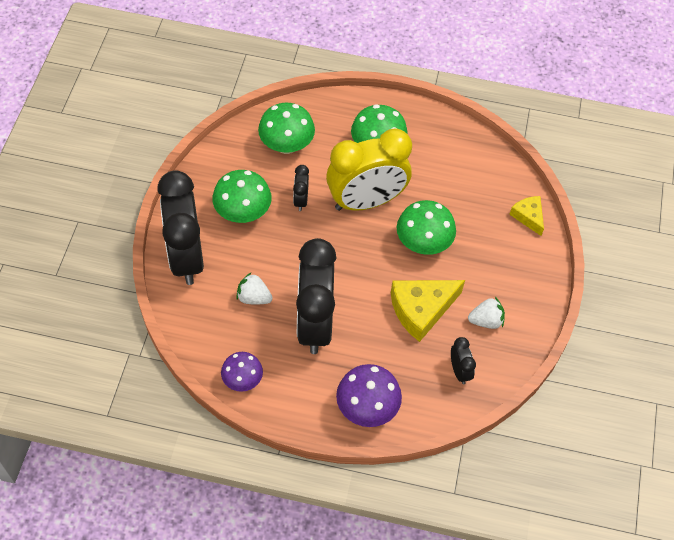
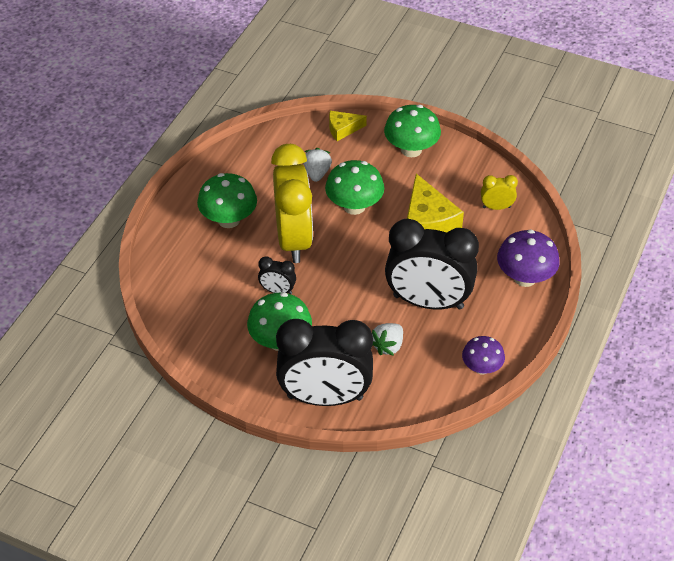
camera: 75 degrees left, 10 degrees down
(286, 145) = (202, 292): green mushroom -> green mushroom (411, 149)
(459, 371) = (496, 207): black clock -> yellow clock
(486, 321) = (448, 179): white strawberry -> white strawberry (317, 173)

